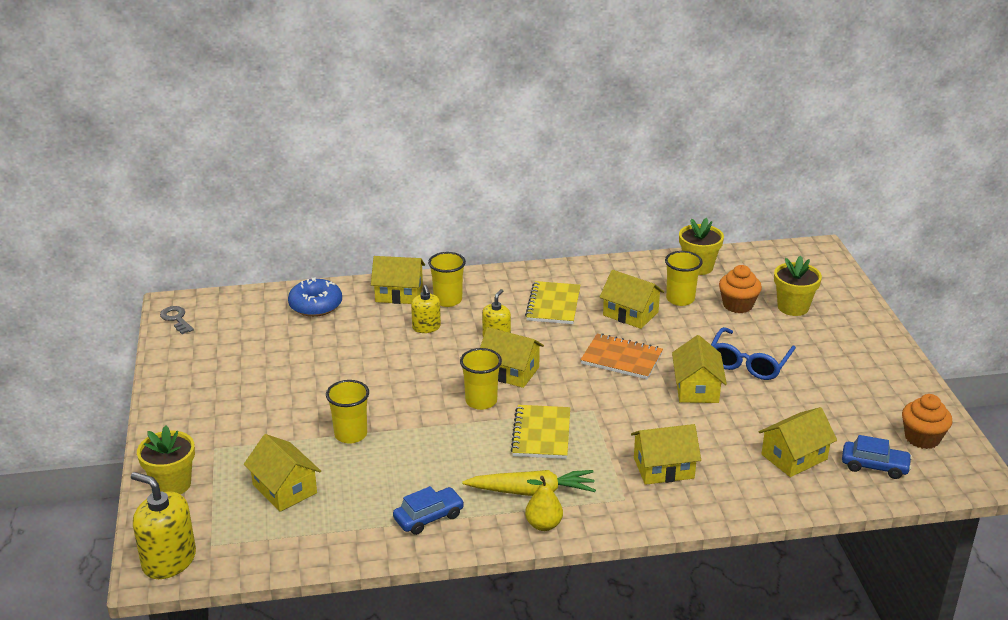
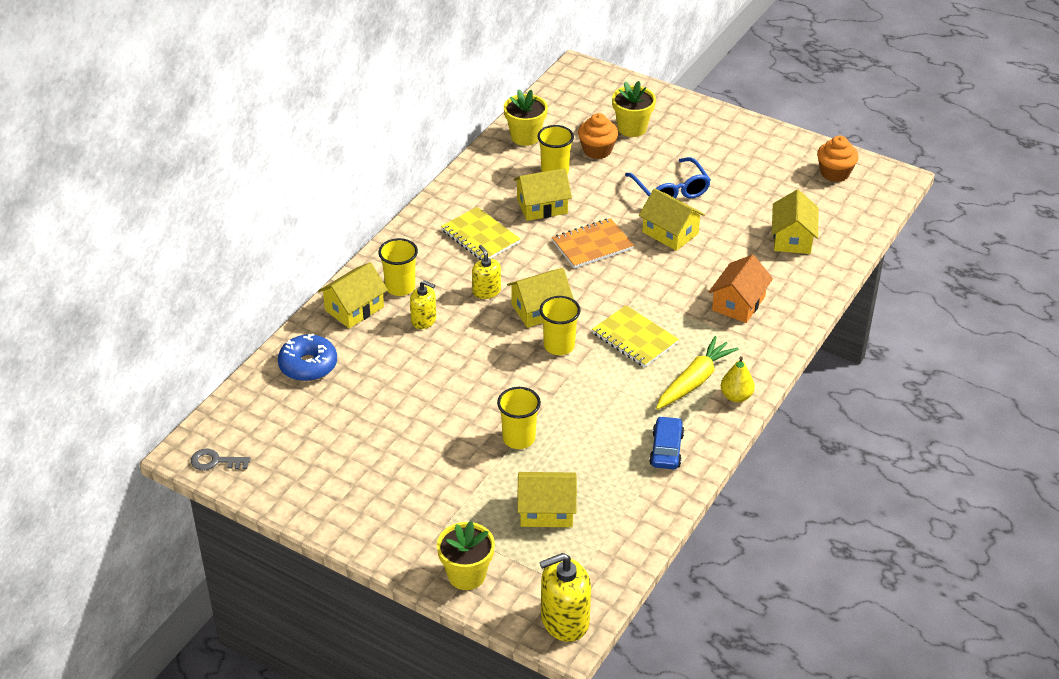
camera: 50 degrees left, 10 degrees up
(663, 468) = (738, 303): yellow house -> orange house
(874, 466) = (839, 211): blue car -> none

